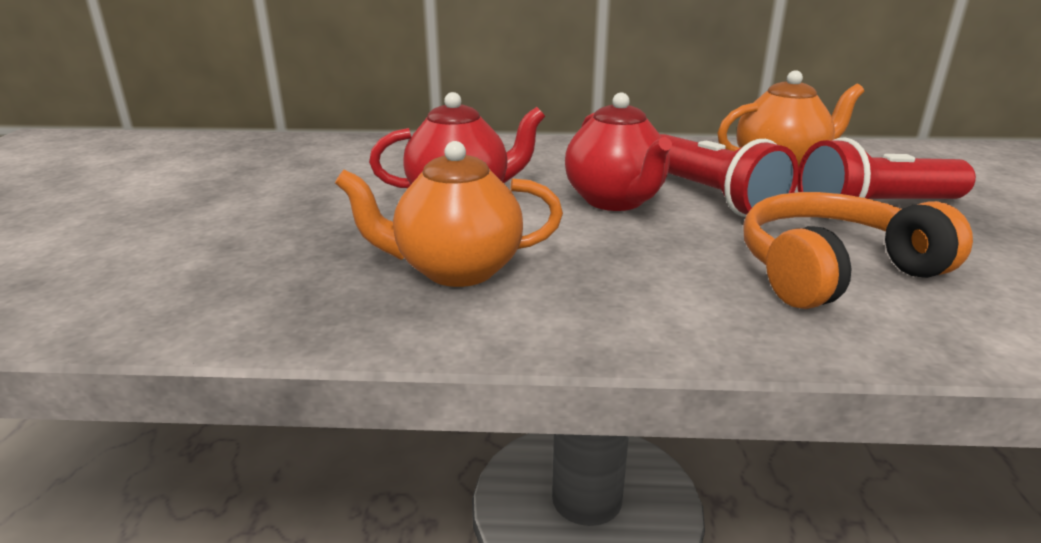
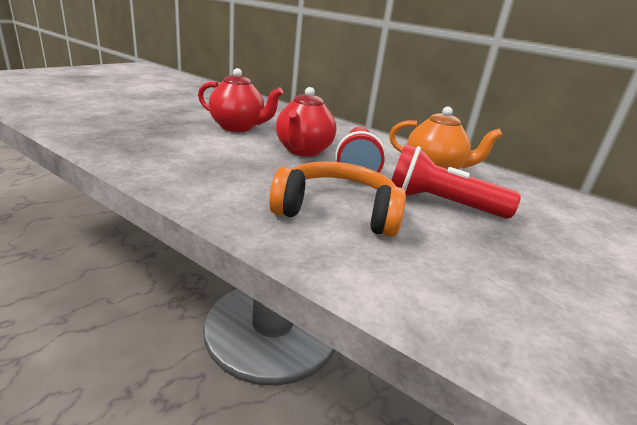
camera: 30 degrees right, 0 degrees up
(456, 270) = (175, 146): orange teapot -> none

